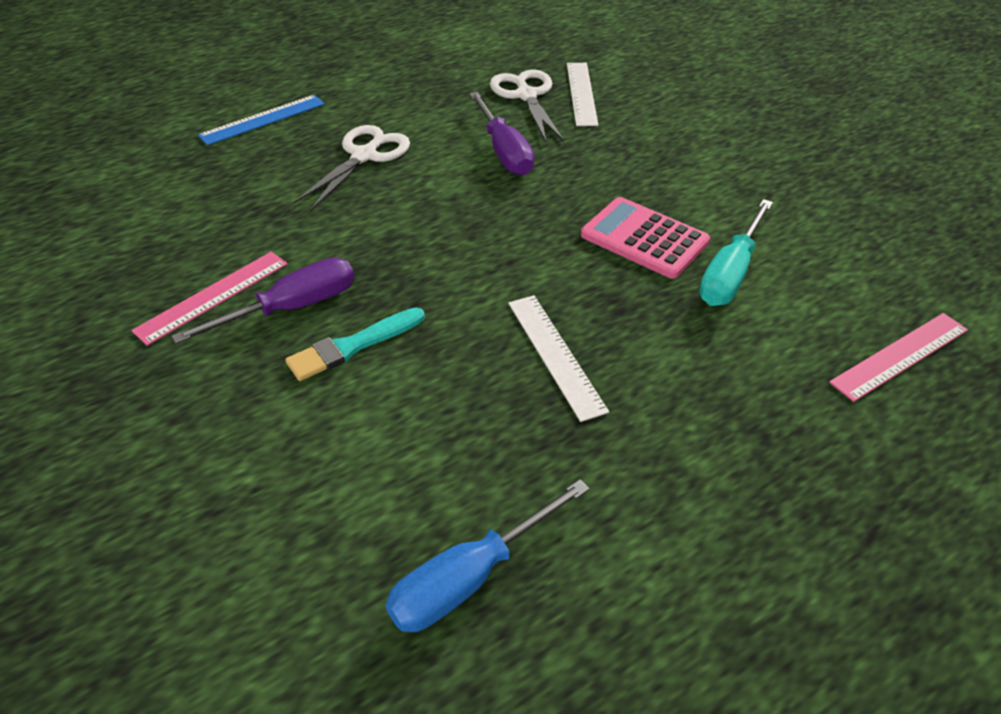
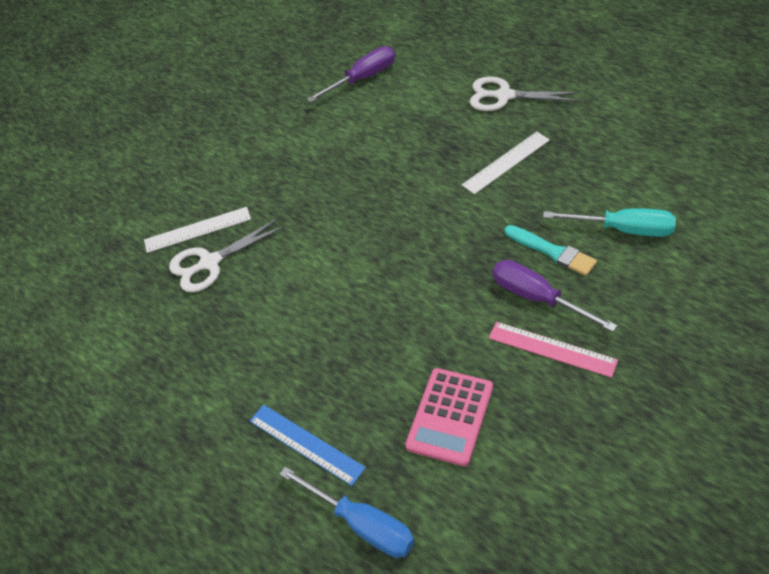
camera: 100 degrees left, 5 degrees up
(364, 156) = (339, 336): white scissors -> white scissors (504, 96)
(470, 578) = (666, 150): blue screwdriver -> blue screwdriver (362, 524)
(504, 151) = (302, 250): purple screwdriver -> purple screwdriver (363, 78)
(644, 238) = (380, 152): pink calculator -> pink calculator (450, 416)
(730, 273) = (397, 111): turquoise screwdriver -> turquoise screwdriver (623, 229)
(899, 355) = (435, 47): pink ruler -> none

